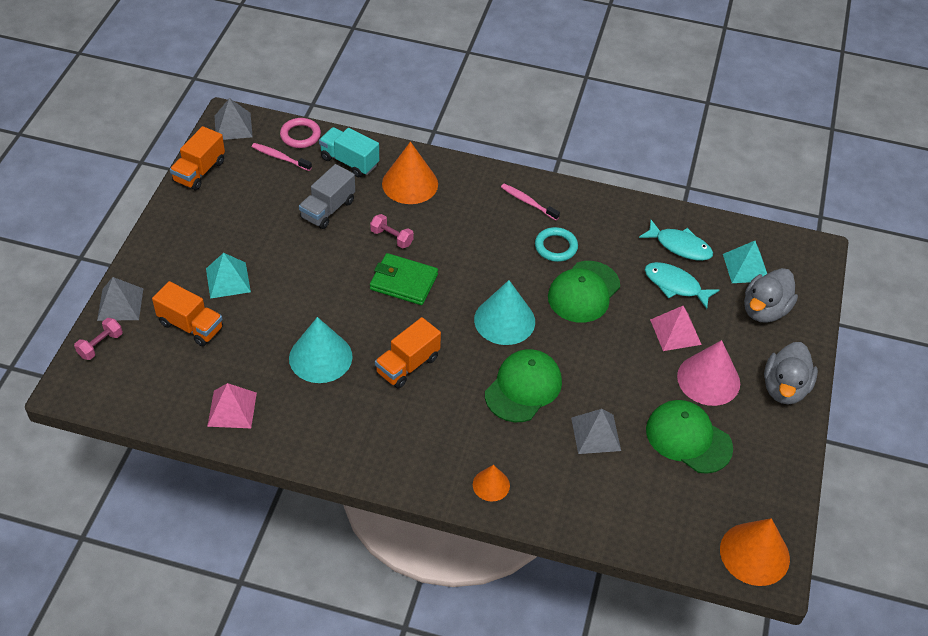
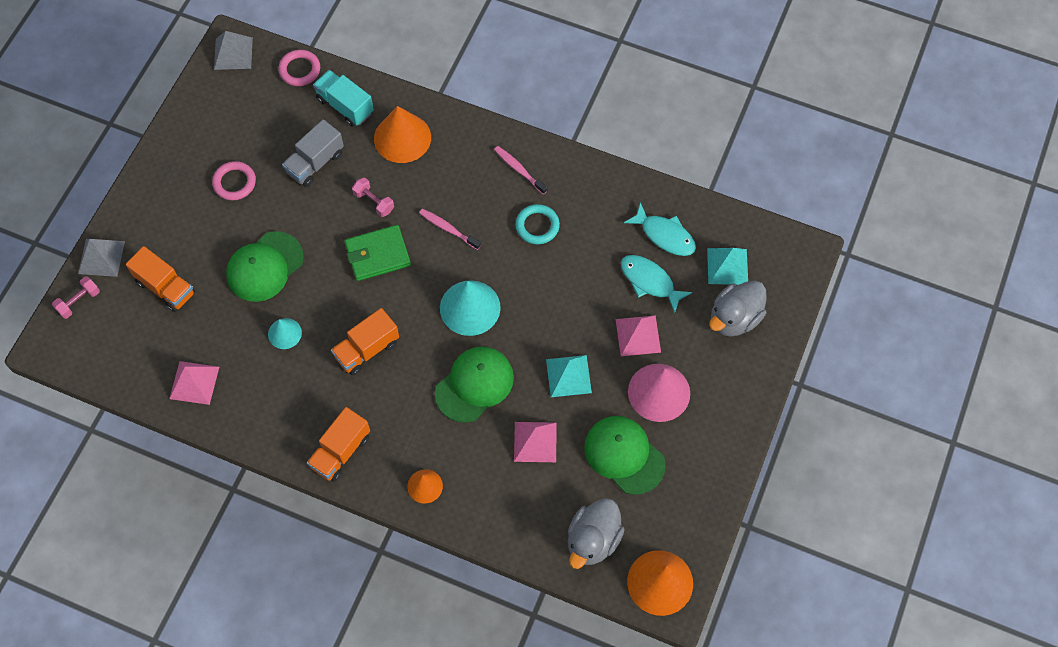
camera: 10 degrees right, 15 degrees up
(199, 171) = (193, 107): orange truck -> orange truck (340, 451)
(228, 280) = (207, 238): turquoise pyramid -> turquoise pyramid (568, 376)
(249, 231) = (234, 182): none -> pink ring
(280, 157) = (275, 96): pink toothbrush -> pink toothbrush (448, 229)
(320, 357) = (284, 333): turquoise cone -> turquoise cone, size x0.55
(403, 282) = (378, 255): green wallet -> green wallet turned 45 degrees counterclockwise
(584, 292) = (555, 281): green cap -> green cap (265, 267)
(595, 434) = (535, 441): grey pyramid -> pink pyramid
(784, 388) = (733, 409): grey duck -> grey duck (593, 540)

